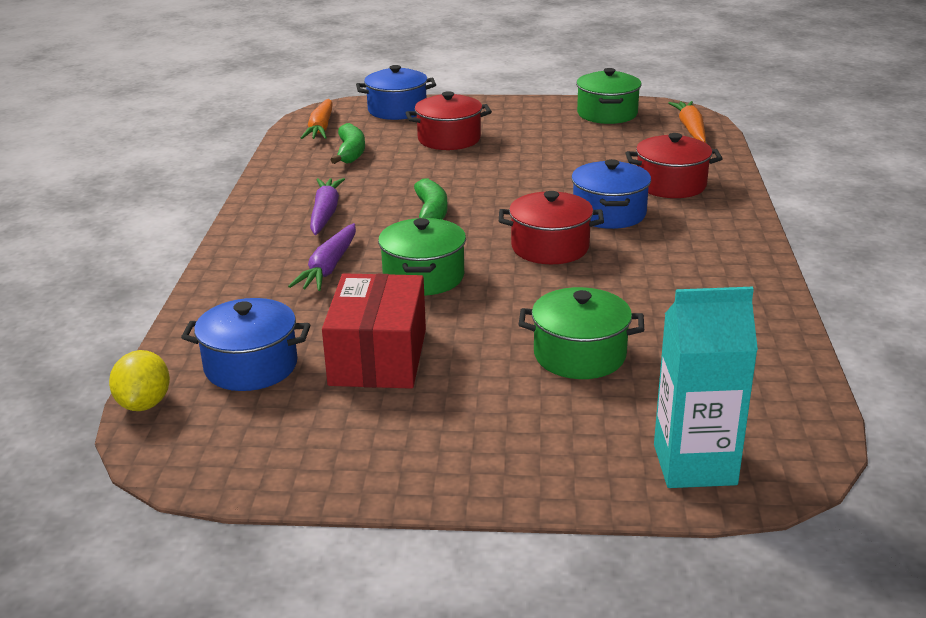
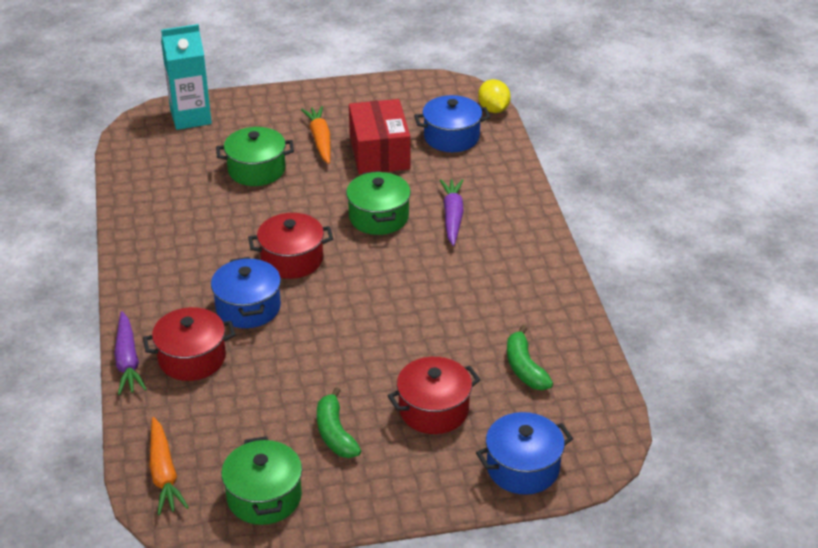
camera: 165 degrees right, 10 degrees up
(321, 128) = (587, 412): orange carrot -> orange carrot (320, 140)
(325, 213) = (492, 274): purple carrot -> purple carrot (128, 361)
(431, 213) = (402, 287): green banana -> green banana (335, 433)

